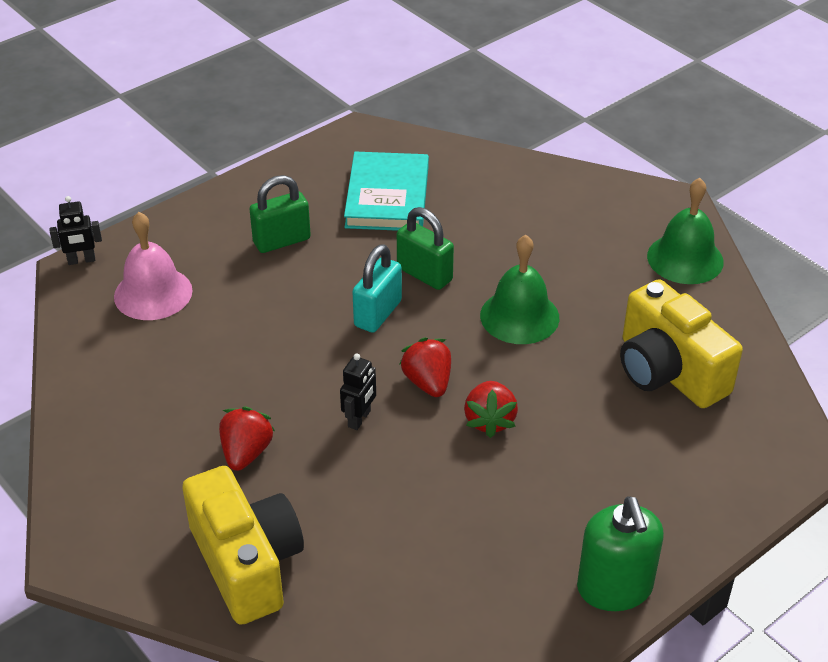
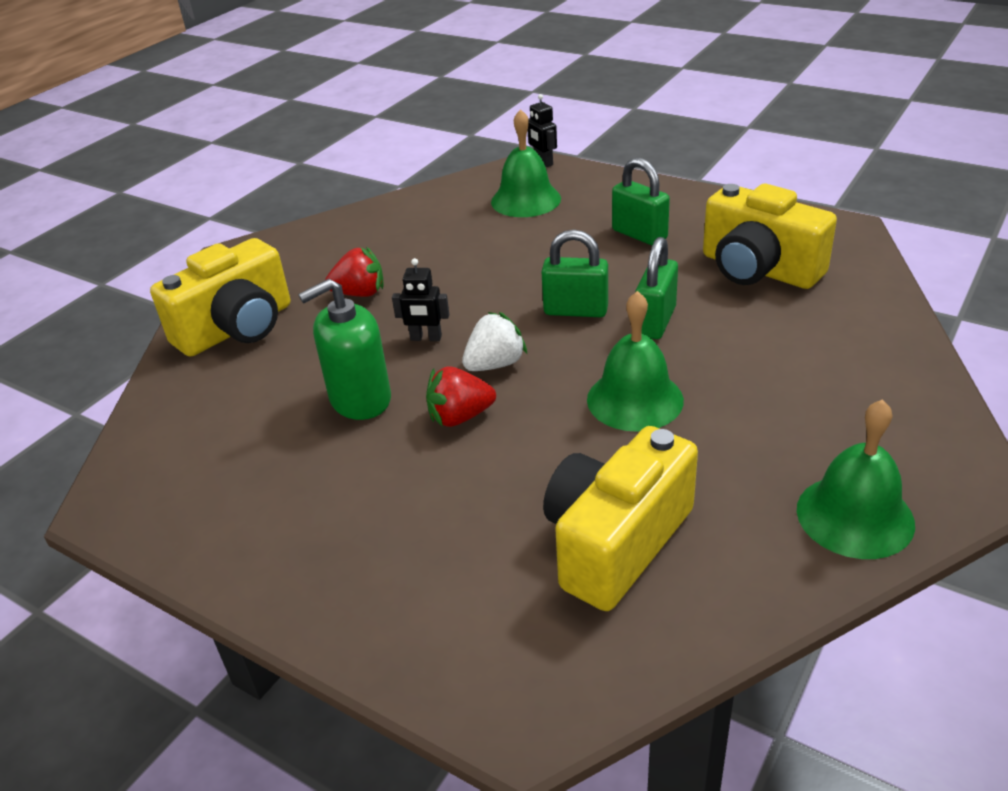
camera: 75 degrees right, 5 degrees down
(153, 293) = (526, 200): pink bell -> green bell
(378, 313) = (576, 310): turquoise padlock -> green padlock
(387, 196) = (758, 269): turquoise book -> yellow camera
(428, 382) = (495, 364): red strawberry -> white strawberry
(614, 588) = (245, 565): green soap dispenser -> green soap dispenser (360, 399)

